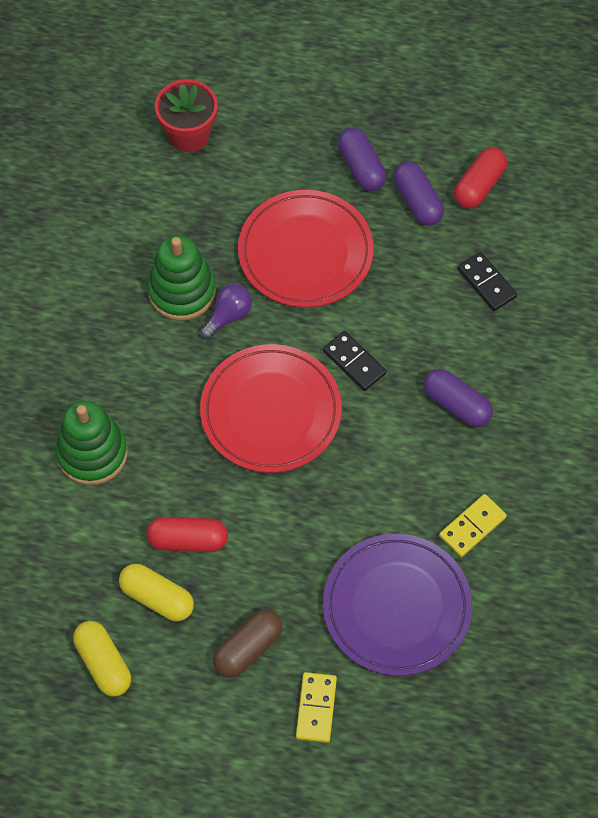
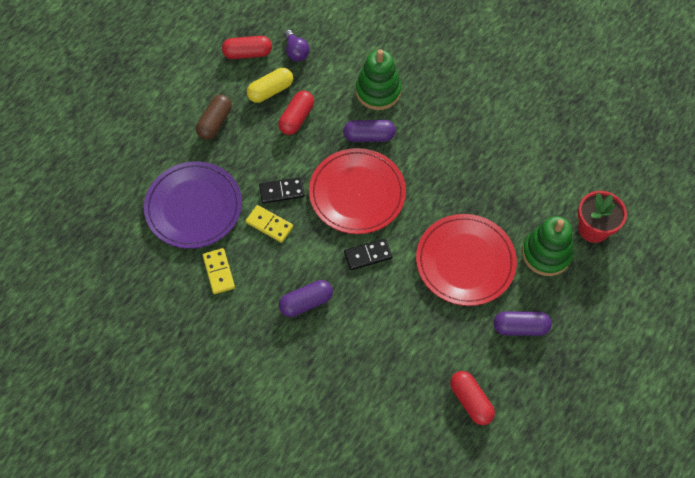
camera: 115 degrees right, 0 degrees up
(103, 663) = (247, 53): yellow capsule -> red capsule
(182, 291) = (468, 178): green stacking toy -> green stacking toy (546, 254)
(228, 316) = (437, 197): purple light bulb -> purple light bulb (296, 52)
(248, 648) = (215, 122): brown capsule -> brown capsule turned 45 degrees clockwise
(316, 708) = (161, 141): yellow domino -> yellow domino (269, 225)
(417, 201) = (475, 352): purple capsule -> purple capsule (369, 136)
(486, 283) = (388, 366): black domino -> black domino (282, 191)

